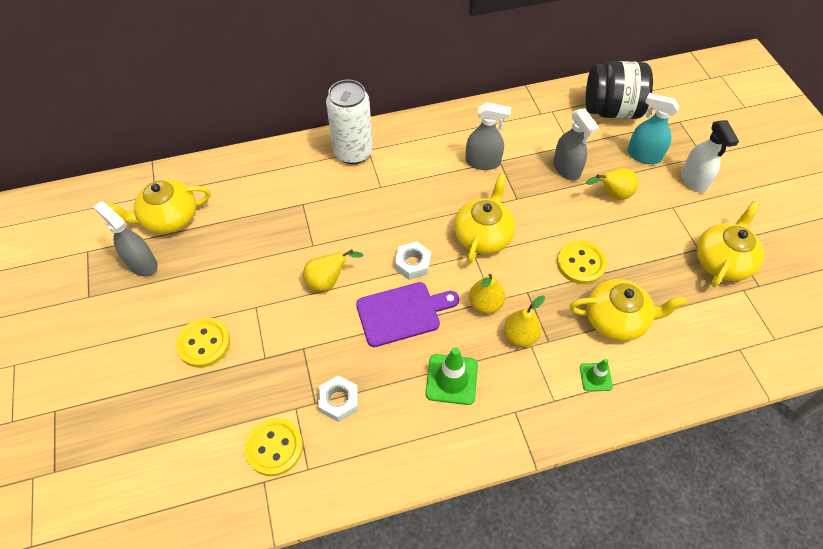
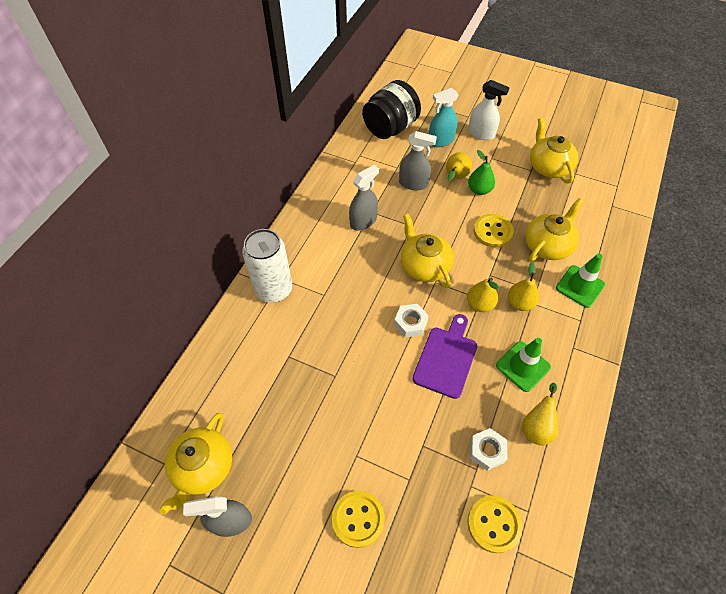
camera: 50 degrees left, 0 degrees up
(328, 281) = (377, 388): yellow pear -> yellow pear (537, 427)
(595, 377) = (580, 286): green traffic cone -> green traffic cone, size x1.67
(619, 222) = (479, 190): none -> green pear

